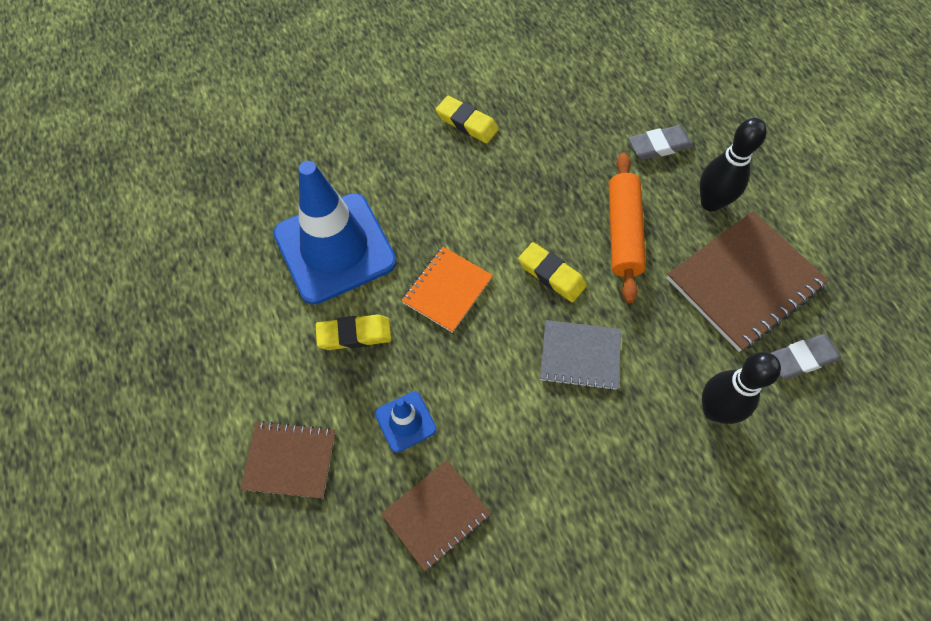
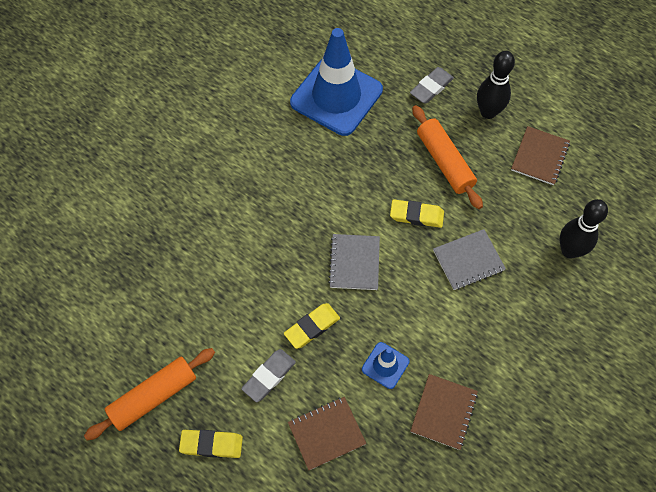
camera: 30 degrees left, 0 degrees up
(146, 317) = (153, 396): none -> orange rolling pin
(335, 248) = (256, 274): blue traffic cone -> blue traffic cone (336, 96)
(447, 290) = (354, 263): orange notebook -> grey notebook
(467, 123) = (289, 135): yellow eraser -> yellow eraser (211, 444)
(744, 282) = (540, 157): brown notebook -> brown notebook, size x0.60
(802, 358) = (601, 189): grey eraser -> grey eraser (269, 376)

